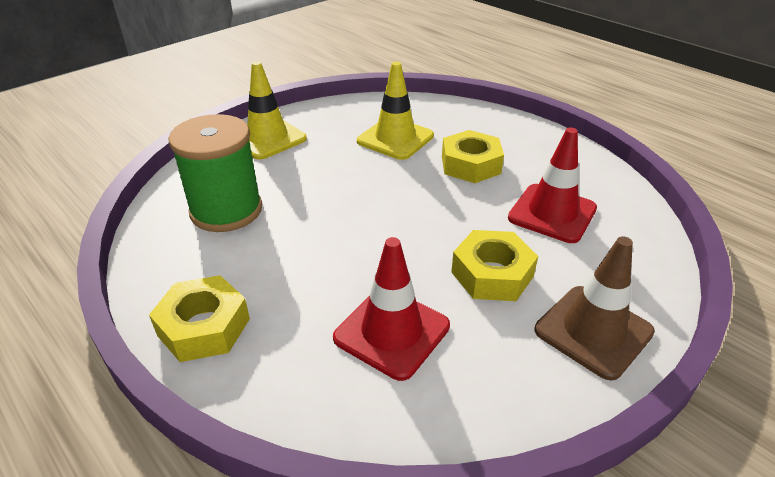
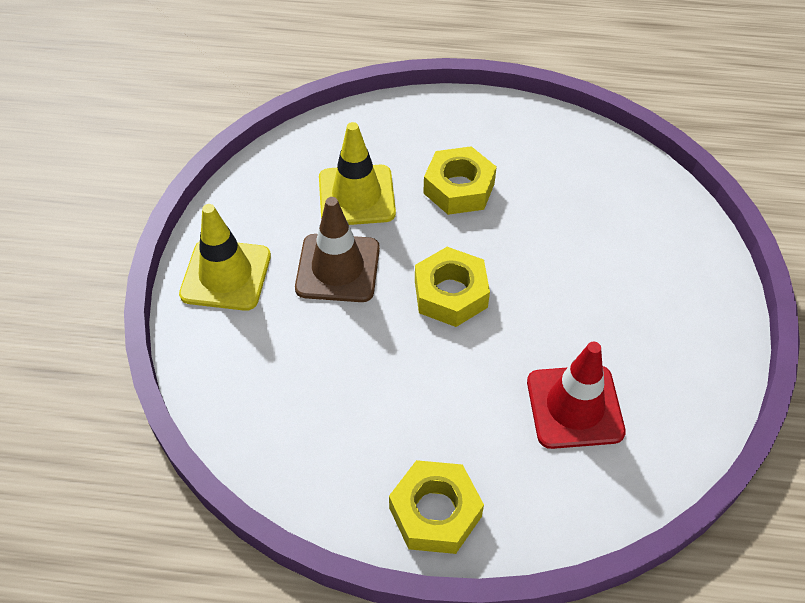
camera: 40 degrees left, 15 degrees up
(226, 210) = (301, 390): green spool -> none
(492, 274) = (589, 301): yellow nut -> yellow nut (450, 294)
(552, 213) = (574, 205): red traffic cone -> none
(593, 331) = (697, 305): brown traffic cone -> brown traffic cone (338, 268)

